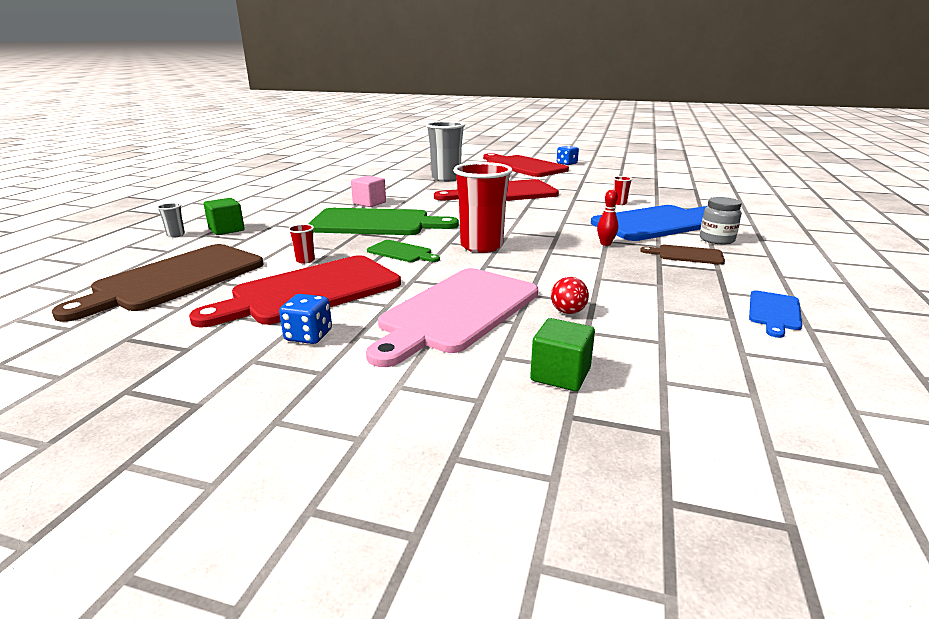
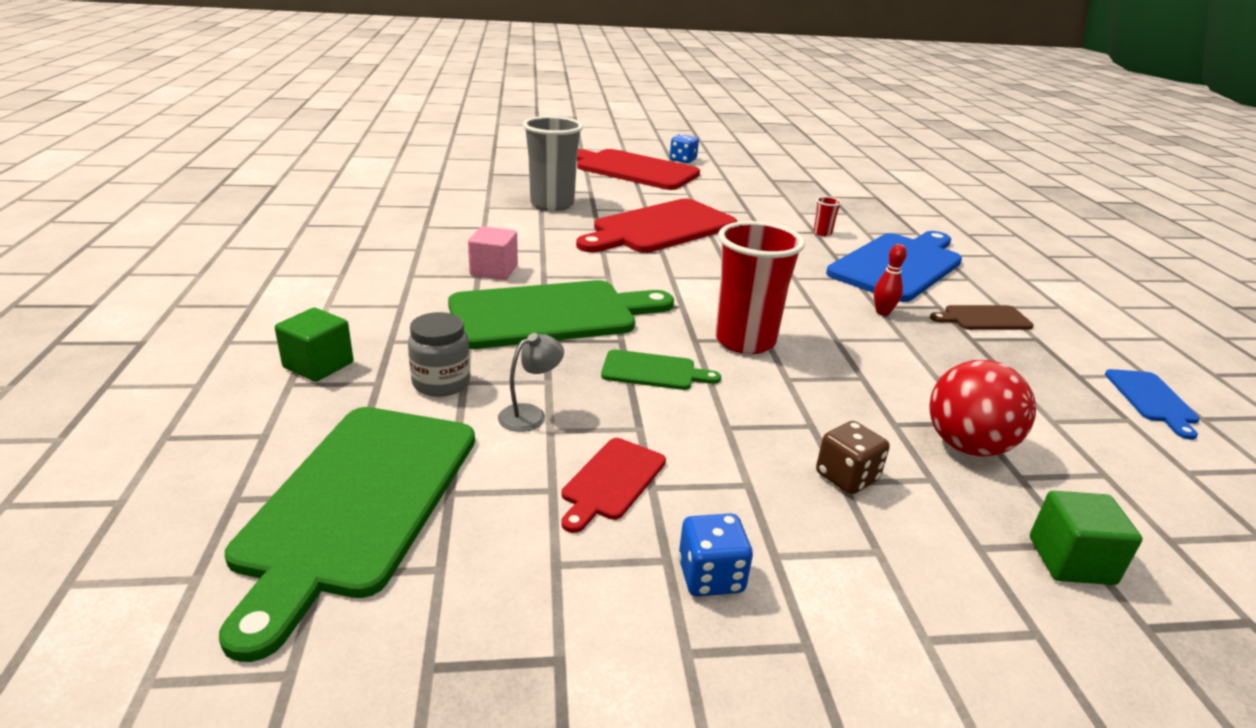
camera: 25 degrees left, 5 degrees up
(174, 279) = (356, 503): brown cutting board -> green cutting board
(176, 235) = (235, 393): grey cup -> none
(305, 260) = (530, 414): red cup -> grey lamp
(310, 291) = (611, 481): red cutting board -> red cutting board, size x0.46
(456, 312) = (846, 477): pink cutting board -> brown dice
(568, 312) = (967, 446): red ball -> red ball, size x1.93
(716, 240) = (986, 287): grey jar -> grey jar (441, 383)

